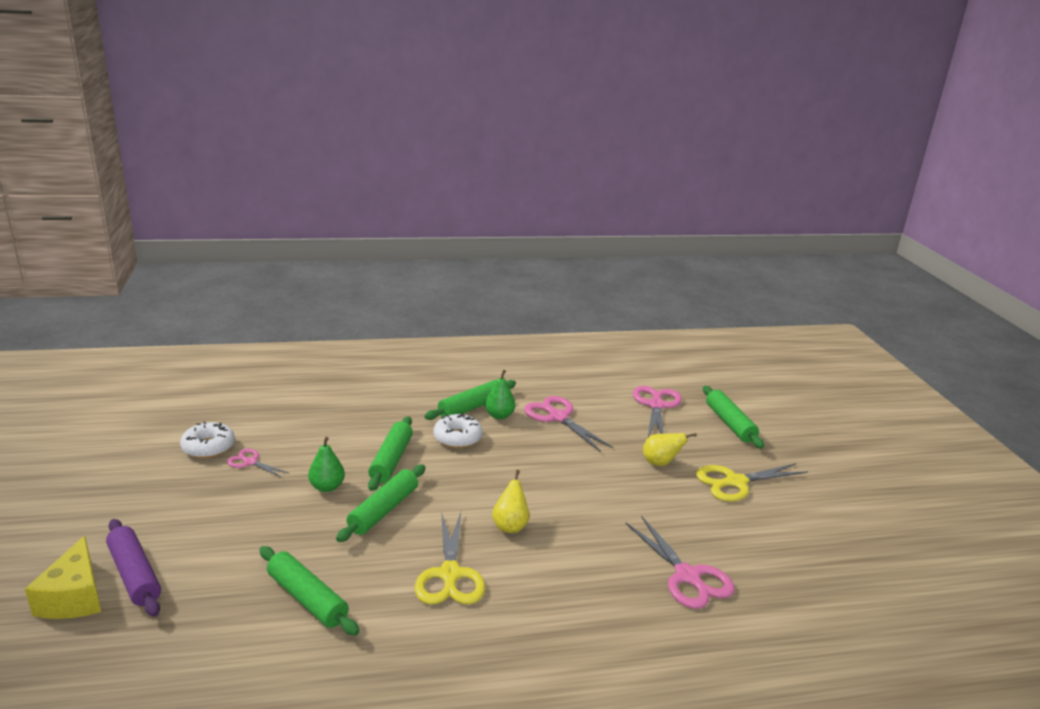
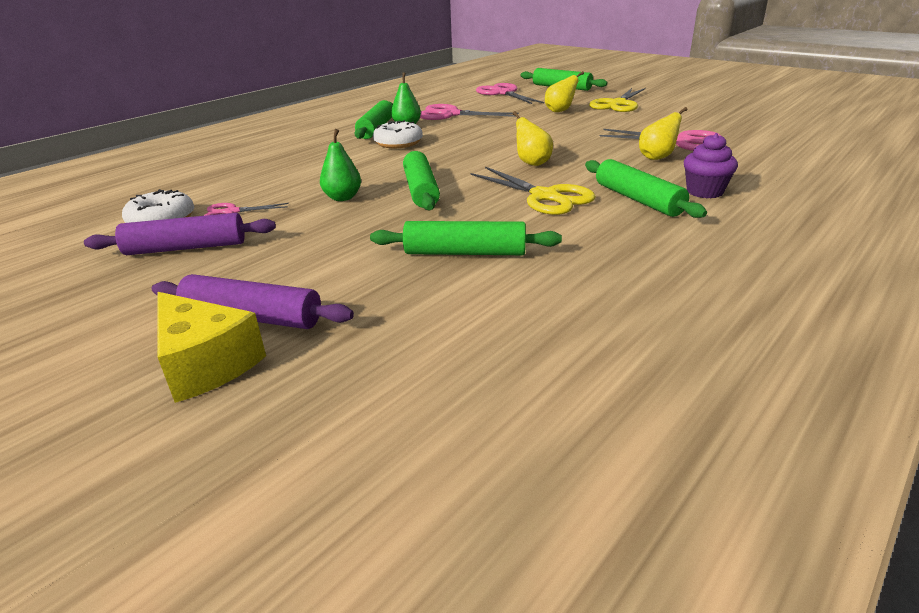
camera: 35 degrees left, 5 degrees up
(185, 485) = (186, 248): none -> purple rolling pin
(391, 460) = (368, 168): green rolling pin -> green rolling pin (637, 199)
(577, 654) = (704, 192): none -> purple cupcake
(623, 584) = (657, 157): none -> yellow pear

